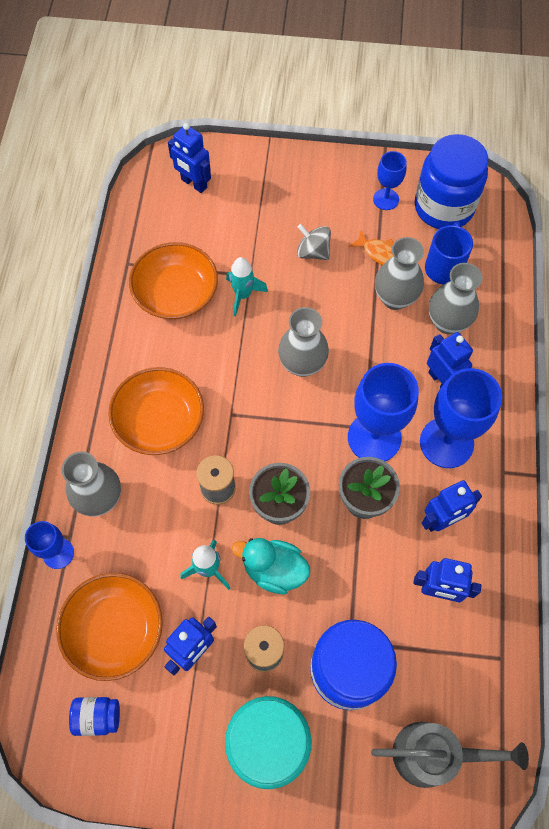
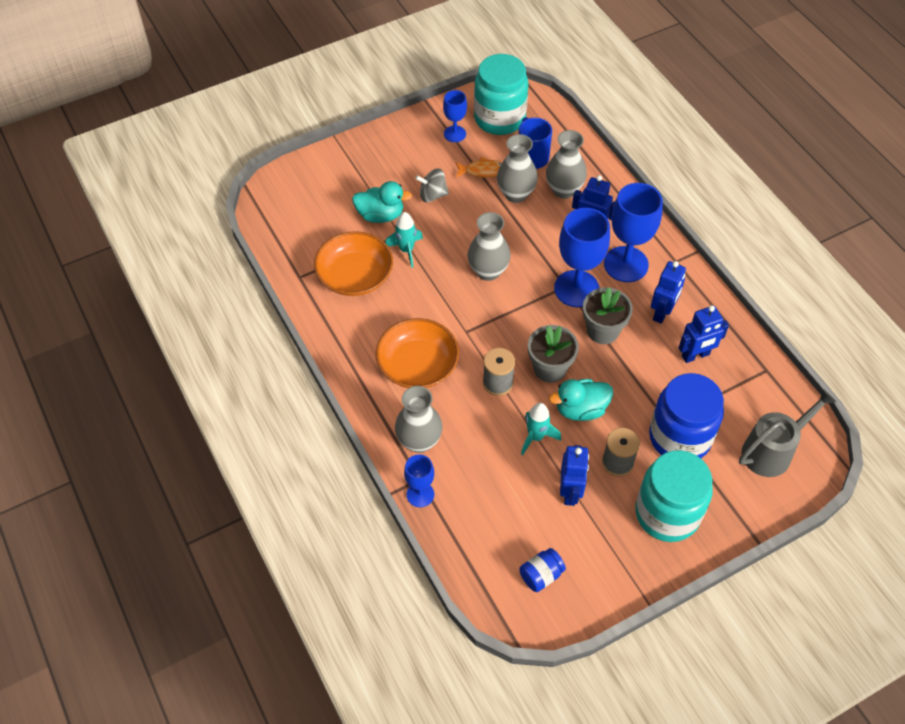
camera: 35 degrees left, 10 degrees down
(115, 630) = (504, 515): orange bowl -> none
(194, 183) = (303, 196): blue robot -> none
(248, 244) = (380, 215): none -> turquoise duck
(444, 207) = (499, 118): blue jar -> turquoise jar

